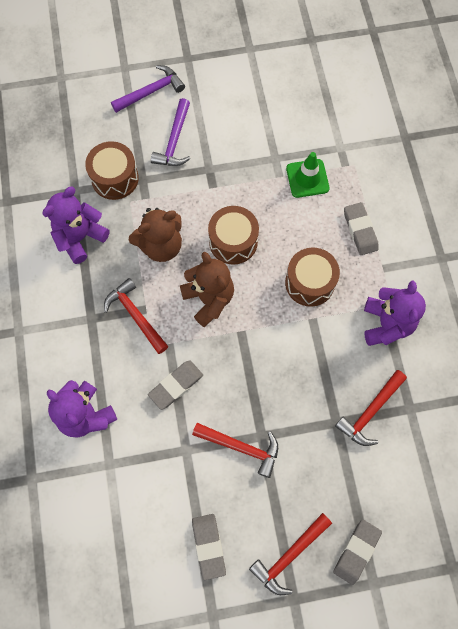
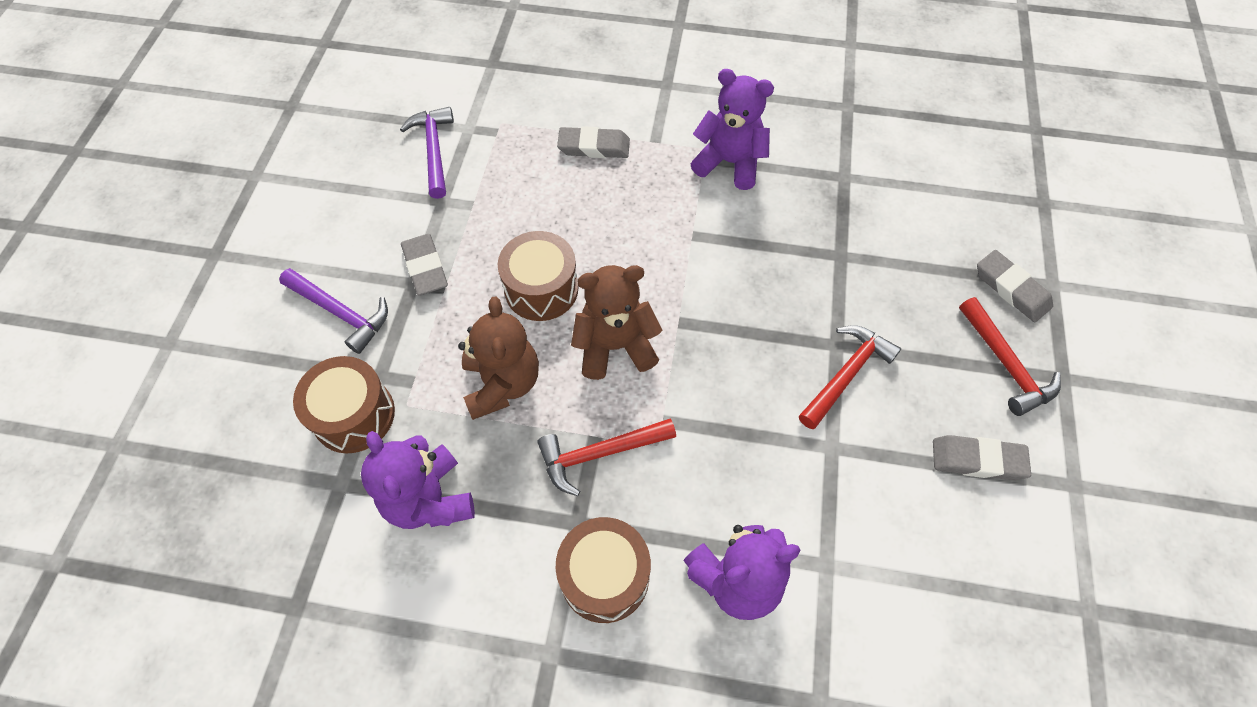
camera: 70 degrees left, 10 degrees down
(151, 92) = (237, 318): purple hammer -> purple hammer (434, 150)
(176, 385) = (731, 430): grey eraser -> grey eraser (425, 267)
(307, 178) = (492, 176): green traffic cone -> none
(309, 283) = (642, 221): brown drum -> brown drum (604, 576)
(370, 411) = (837, 216): red hammer -> none

